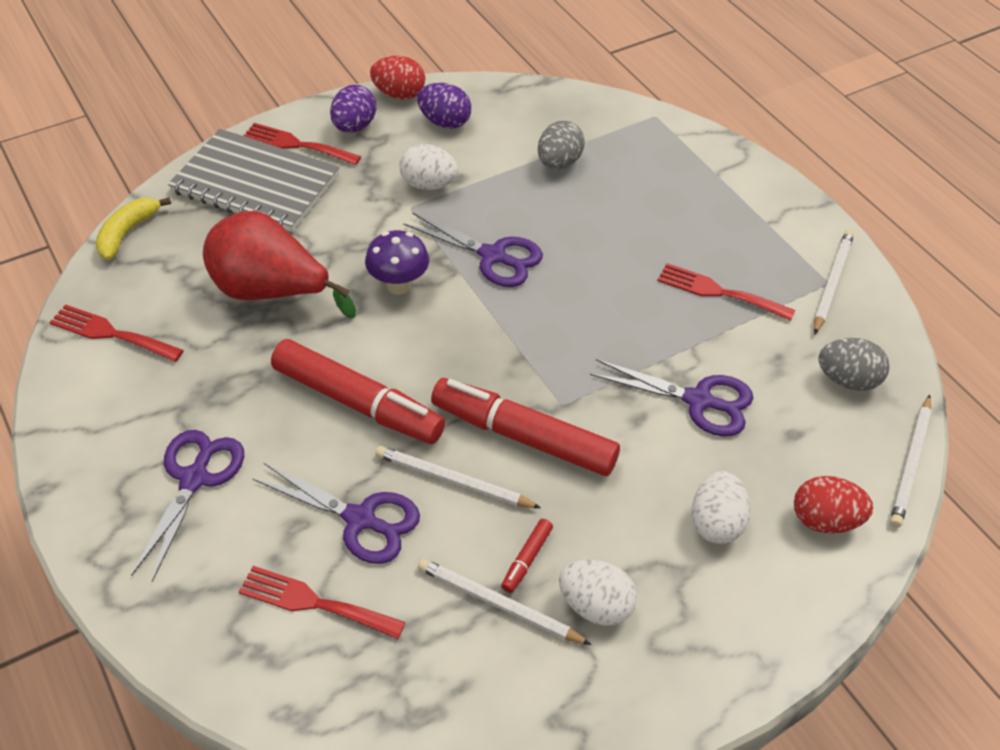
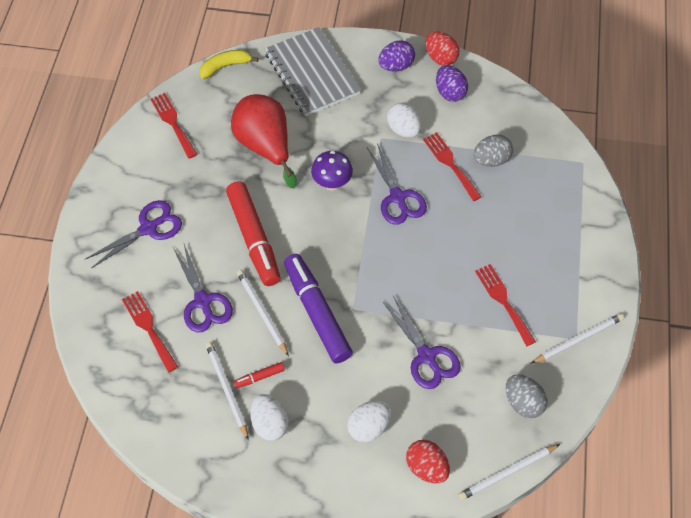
camera: 40 degrees right, 10 degrees up
(296, 144) = (354, 60): red fork -> red fork (450, 163)
(523, 436) = (317, 312): red marker -> purple marker

